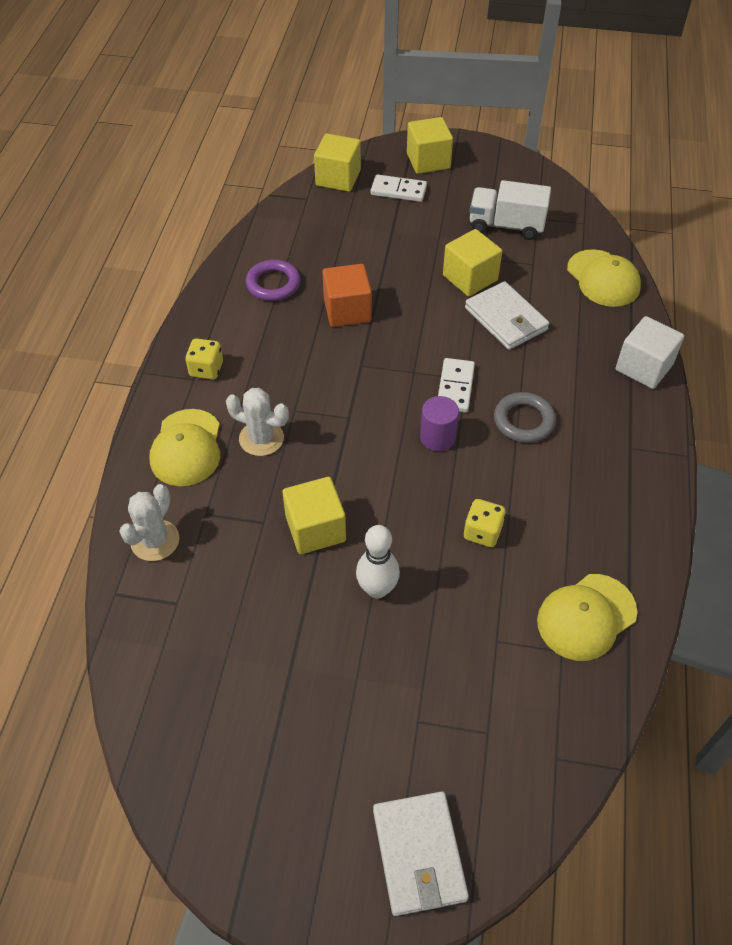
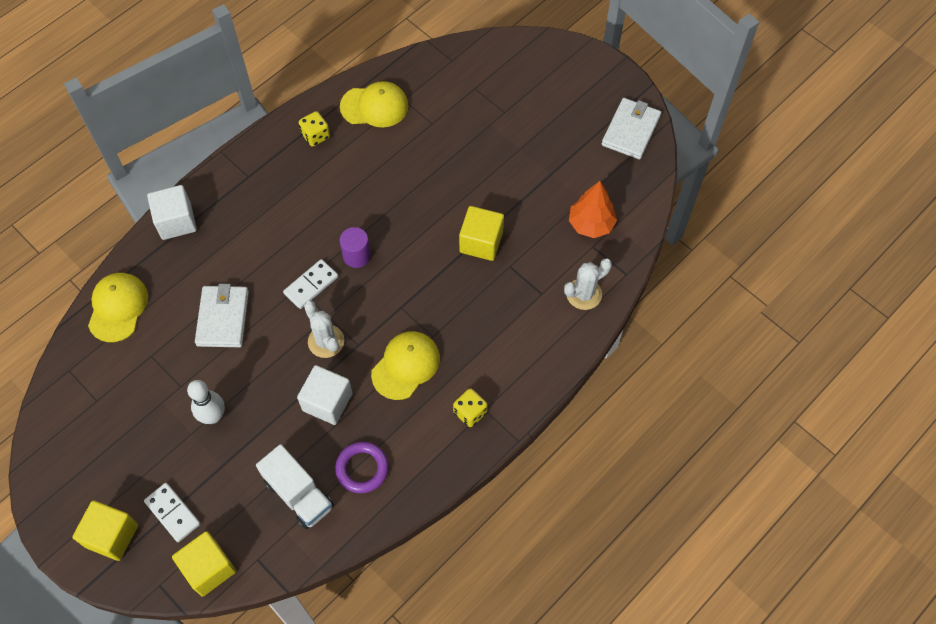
camera: 145 degrees left, 10 degrees up
(186, 448) = (525, 351): yellow cap -> yellow cap (406, 366)
(195, 630) = (591, 224): none -> orange tree
(261, 438) = (470, 327): white cactus -> white cactus (326, 341)
(347, 310) = (327, 402): orange cube -> white cube
(377, 589) = (473, 186): white bowling pin -> white bowling pin (213, 416)
(419, 854) = (547, 62): white wallet -> white wallet (630, 130)
(470, 278) = (210, 373): yellow cube -> none
(482, 532) = (386, 181): yellow dice -> yellow dice (315, 136)
(506, 226) = (129, 408): white truck -> white truck (298, 494)
(524, 421) = (292, 233): grey ring -> none

